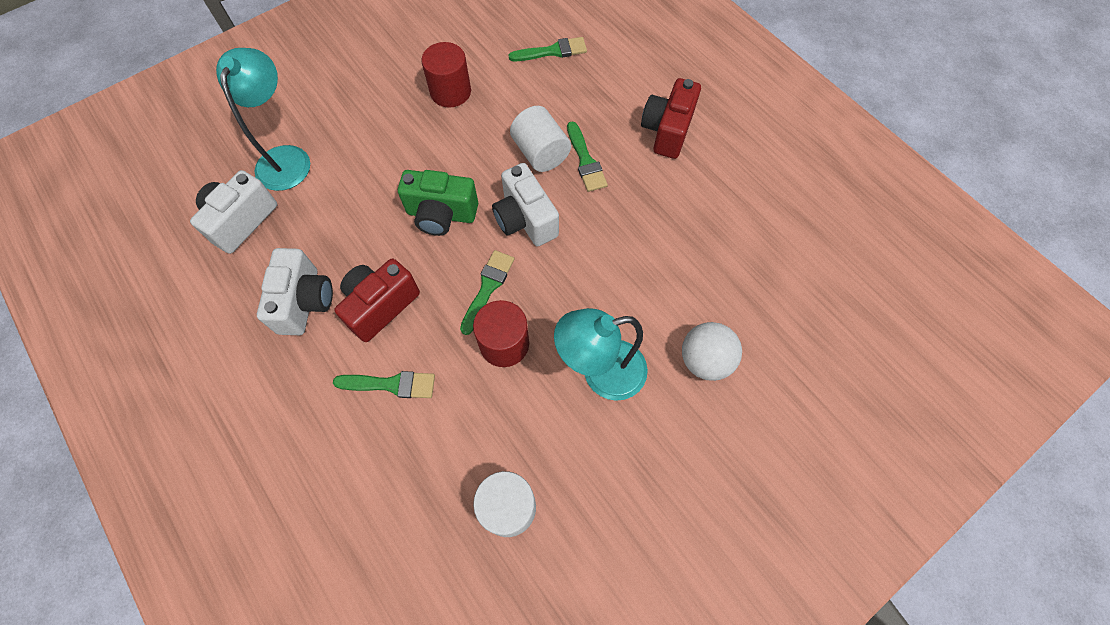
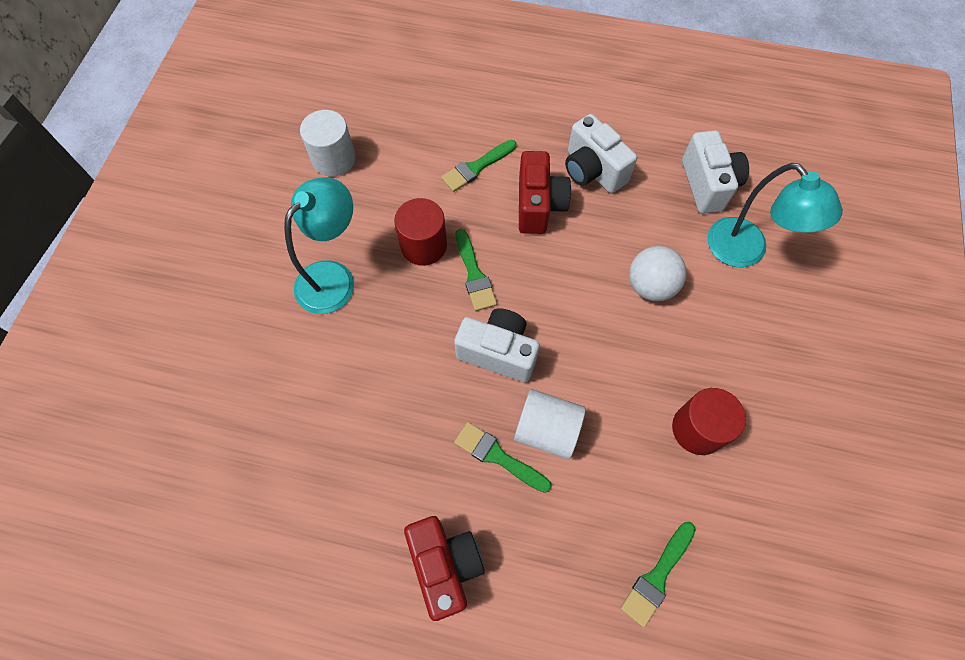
camera: 140 degrees right, 0 degrees up
(441, 214) = (570, 303): green camera -> none
(704, 360) = (256, 345): white ball -> white ball (650, 286)

